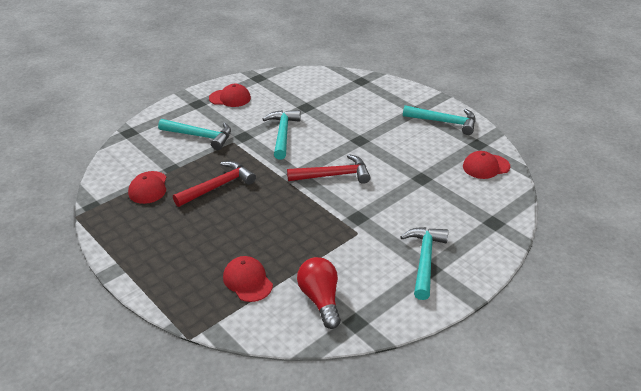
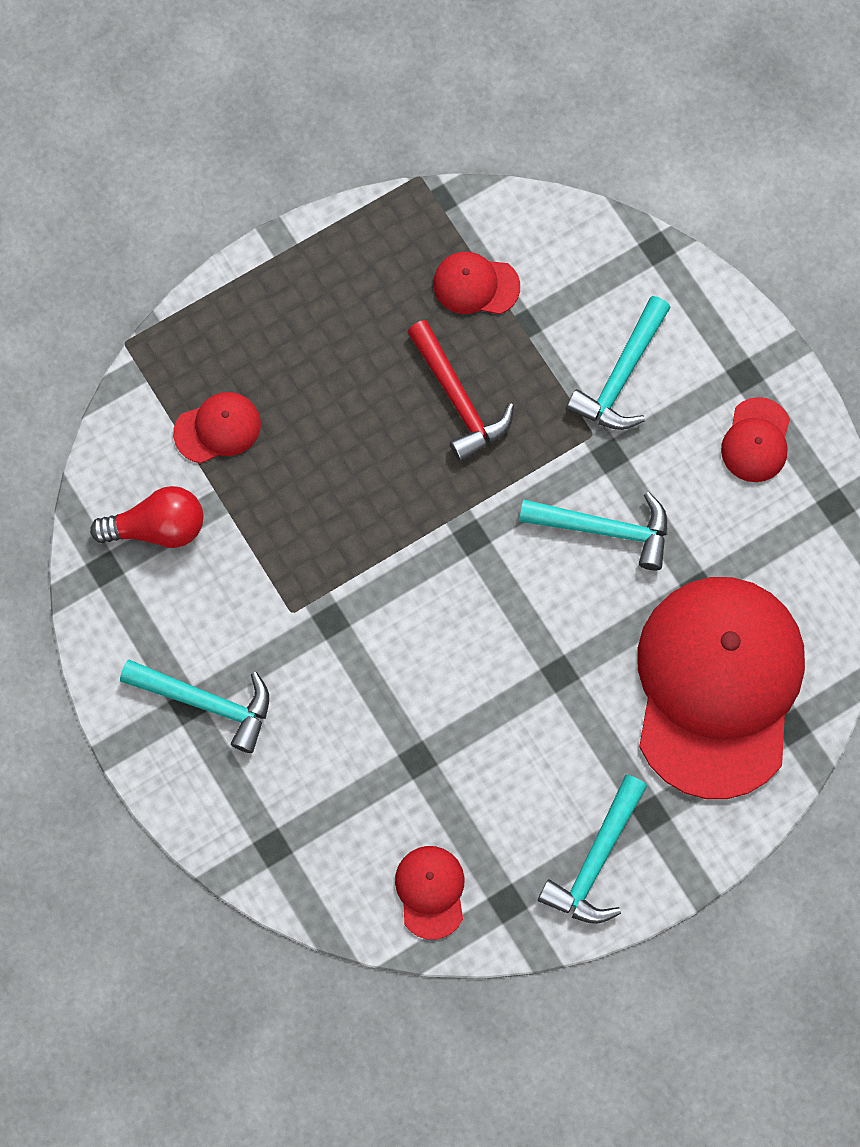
camera: 100 degrees right, 35 degrees up
(333, 175) = (454, 602): red hammer -> none
(350, 99) = (717, 686): none -> red cap

